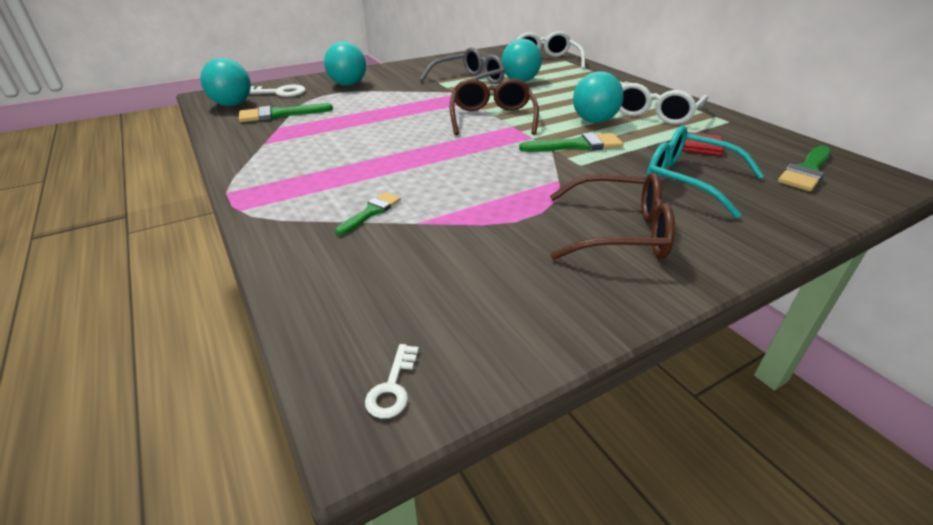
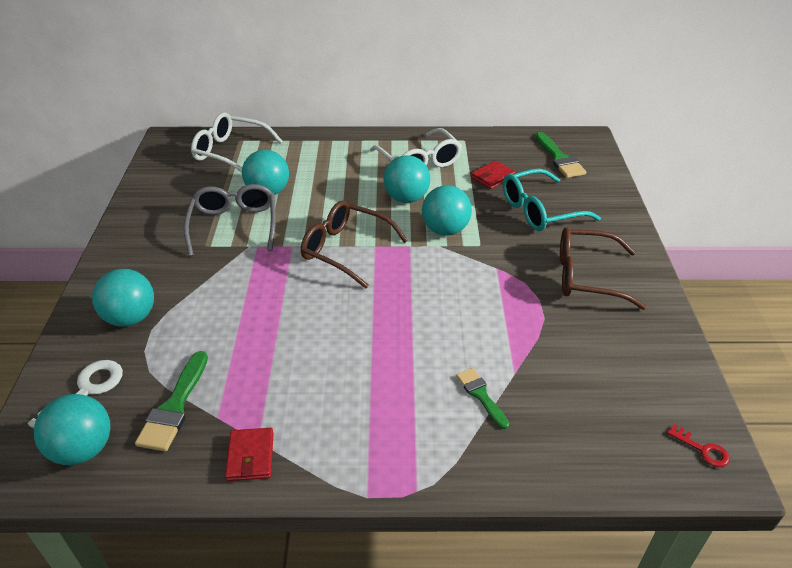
camera: 60 degrees left, 5 degrees up
(248, 145) = (250, 456): none -> red wallet
(392, 387) = (702, 449): white key -> red key
(577, 145) = (445, 230): green brush -> turquoise ball
(618, 232) = (586, 276): brown glasses -> brown glasses turned 120 degrees counterclockwise

